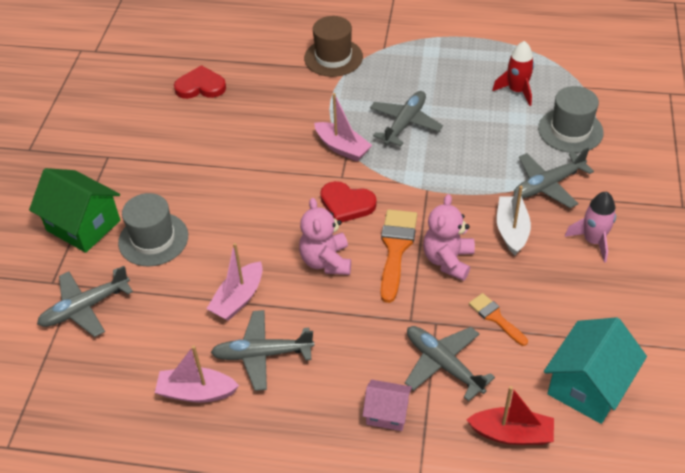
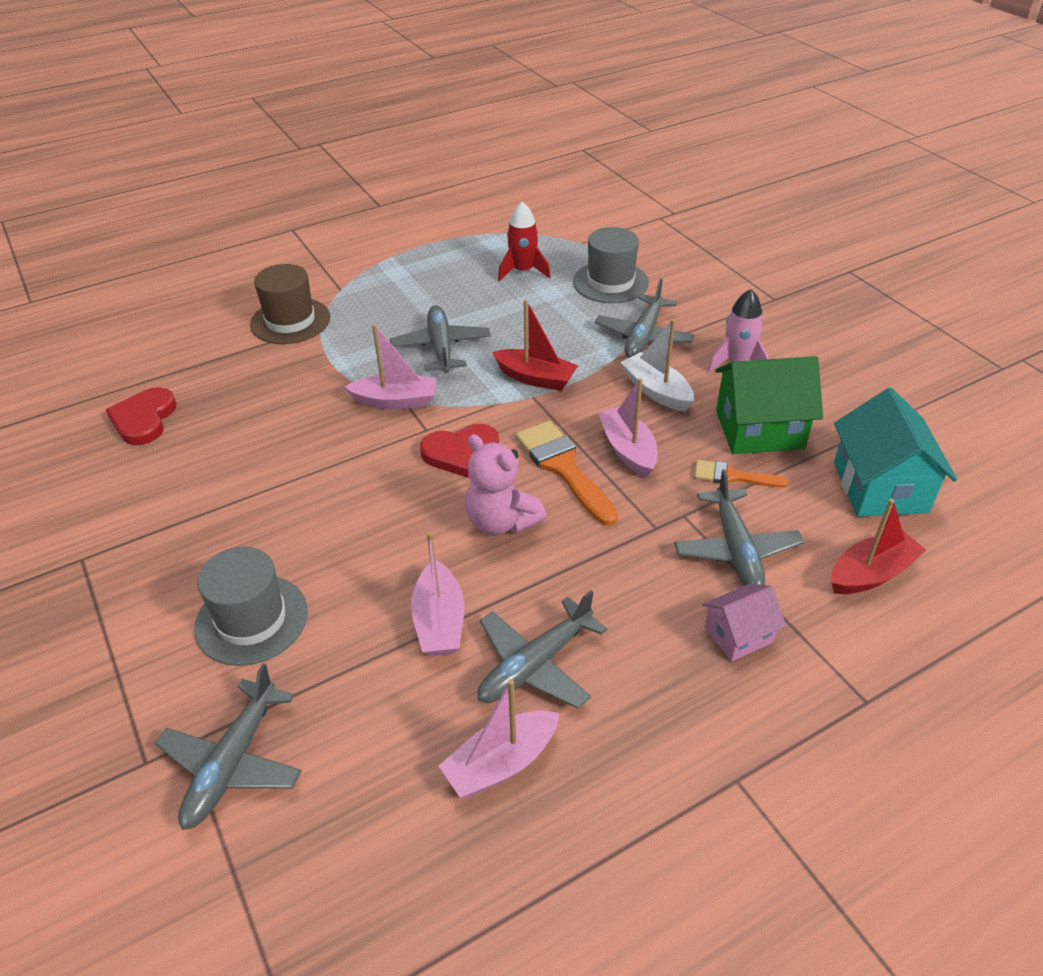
camera: 40 degrees left, 5 degrees down
(83, 225) = (125, 661): green house -> green house (759, 429)
(200, 86) = (144, 419): red heart -> red heart turned 45 degrees counterclockwise
(442, 178) = (535, 378): none -> red boat
(443, 364) = (736, 550): grey plane -> grey plane turned 105 degrees counterclockwise
(448, 260) = (628, 450): pink teddy bear -> pink boat

